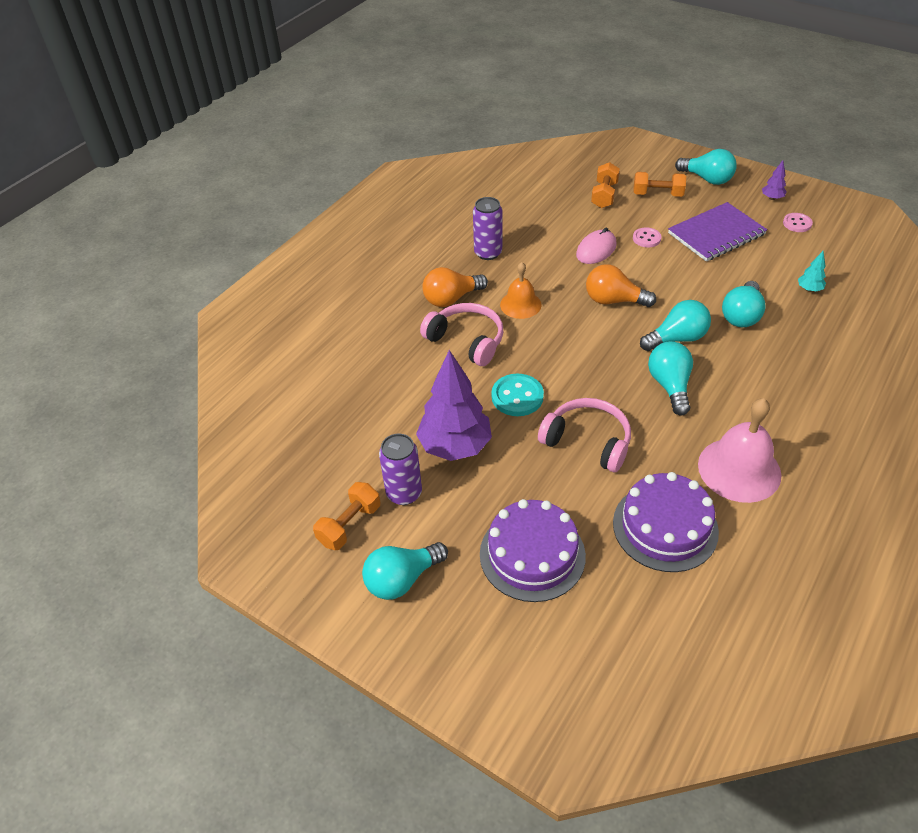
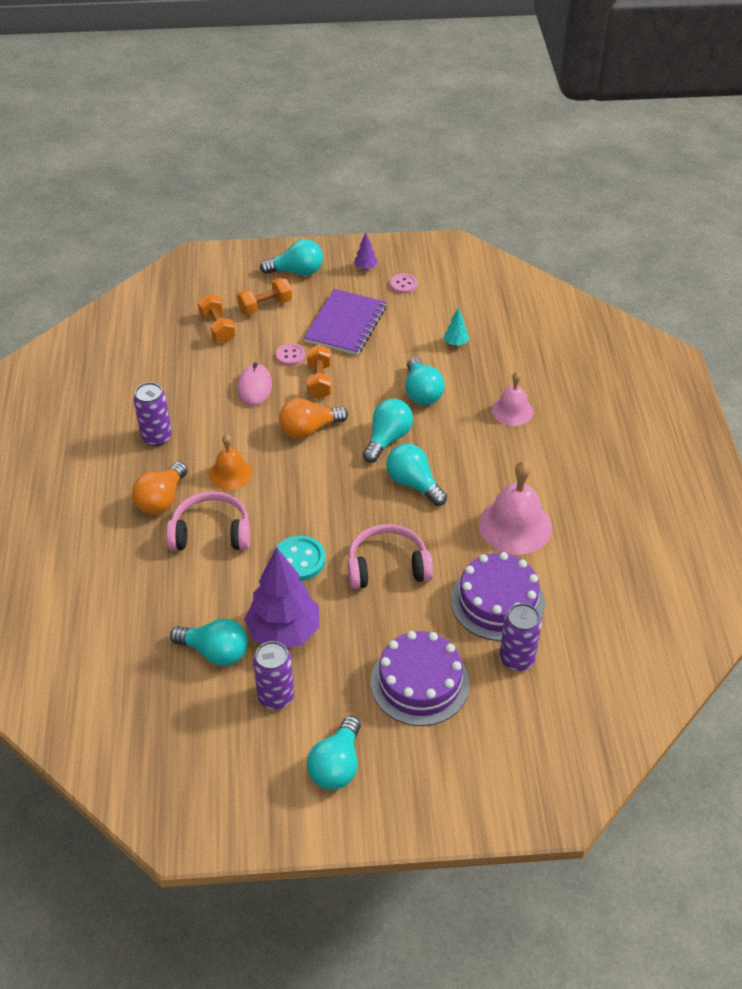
camera: 40 degrees left, 0 degrees up
(349, 525) = (253, 751): orange dumbbell -> orange dumbbell (319, 381)
(390, 431) = (215, 652): none -> turquoise light bulb
(641, 588) = (517, 659): none -> purple can
(820, 369) = (512, 411): none -> pink bell

